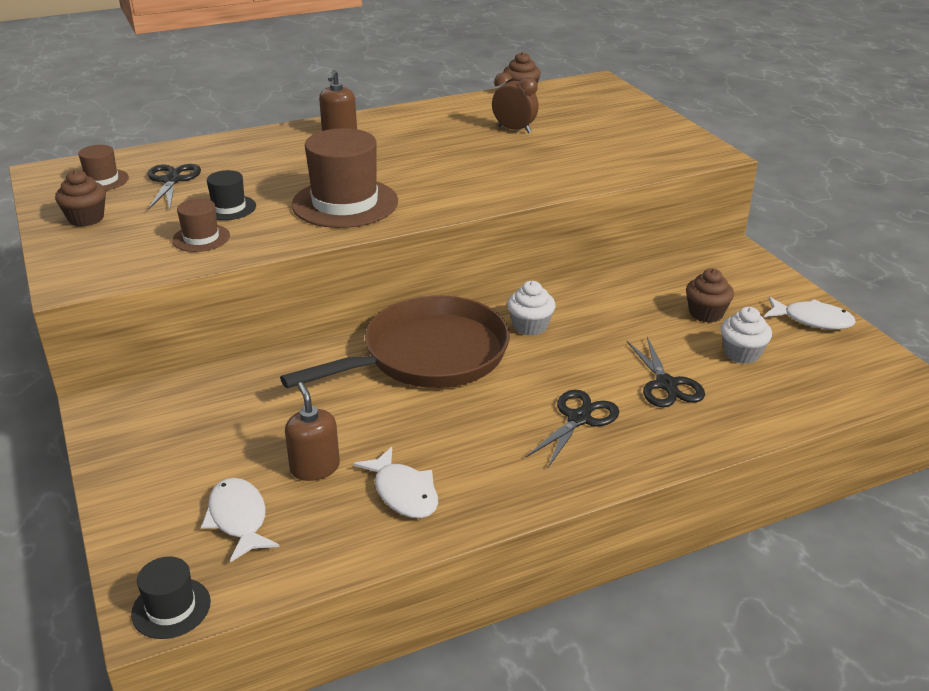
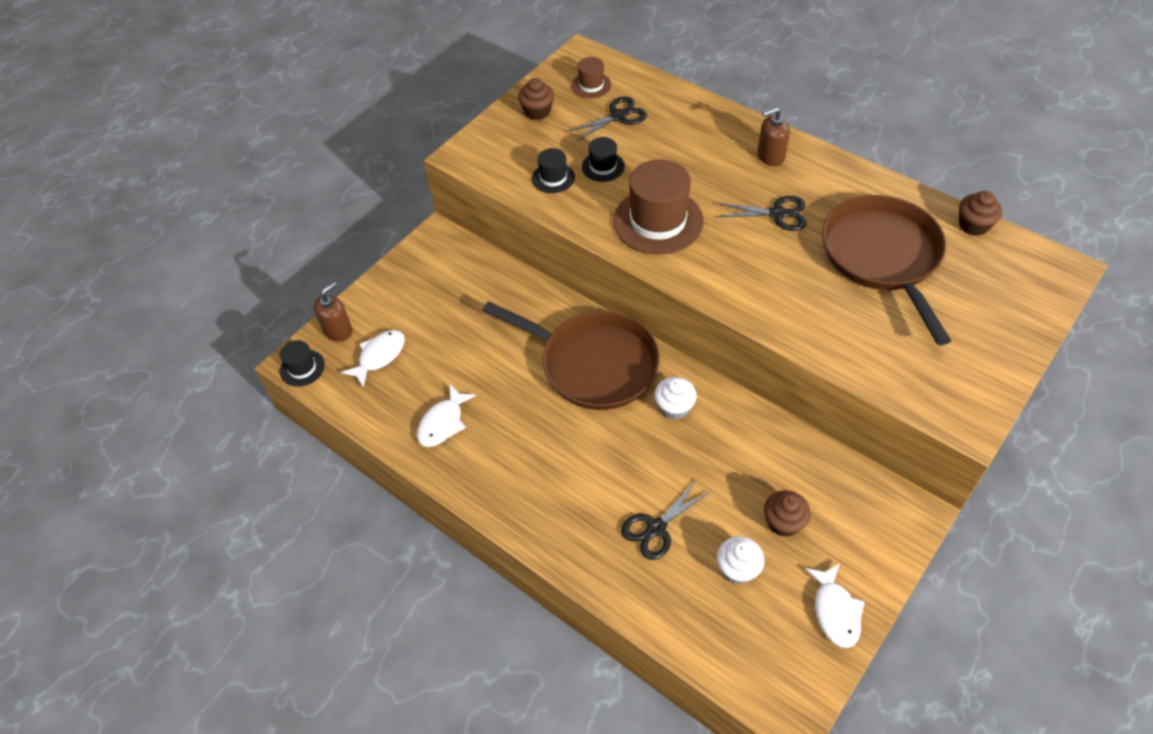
camera: 65 degrees right, 20 degrees up
(201, 238) = (553, 178): brown hat -> black hat
(315, 468) = (441, 366): brown soap dispenser -> brown soap dispenser (338, 330)
(514, 130) = (883, 257): brown clock -> brown pan
(579, 418) = (576, 487): black scissors -> black scissors (777, 214)

